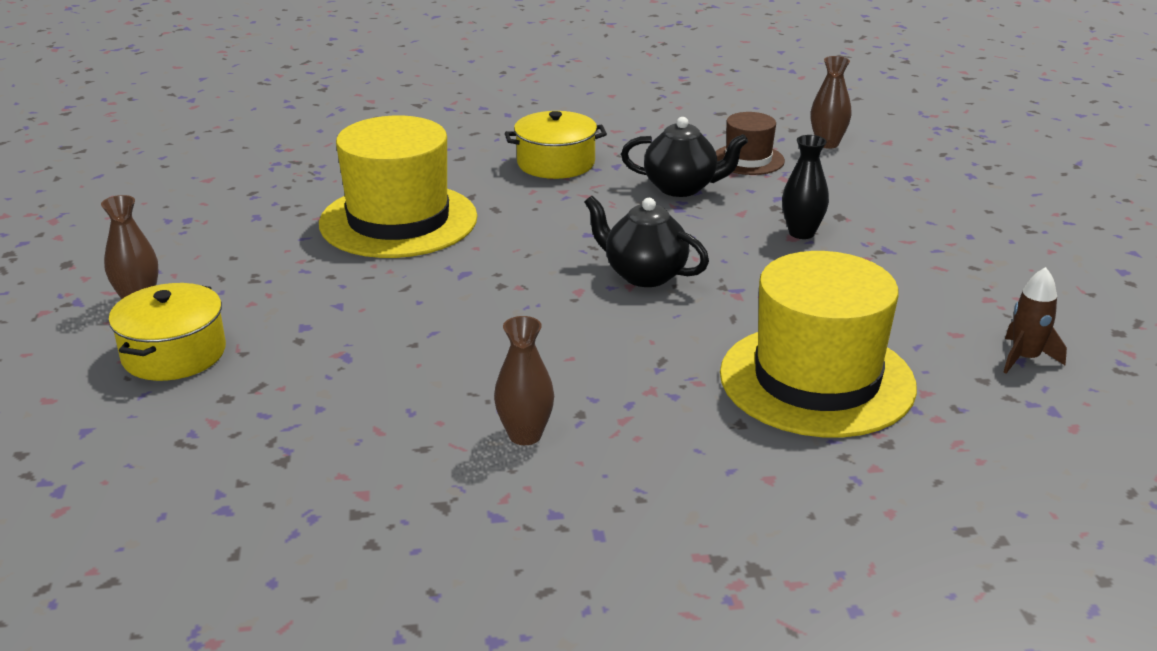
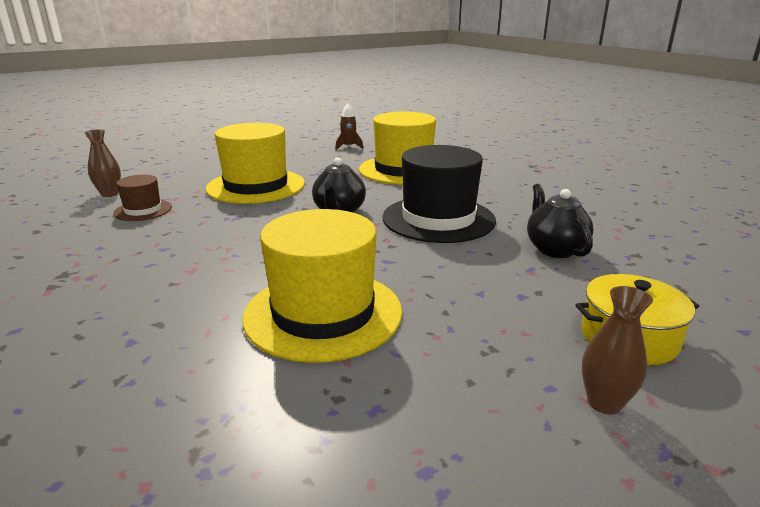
camera: 115 degrees left, 5 degrees down
(525, 435) = (522, 208): brown vase -> none
(552, 343) = (438, 219): none -> black hat
(556, 163) = (163, 273): yellow pot -> none
(681, 188) = (202, 221): black teapot -> black teapot (554, 249)
(801, 233) = (256, 186): black vase -> yellow hat

